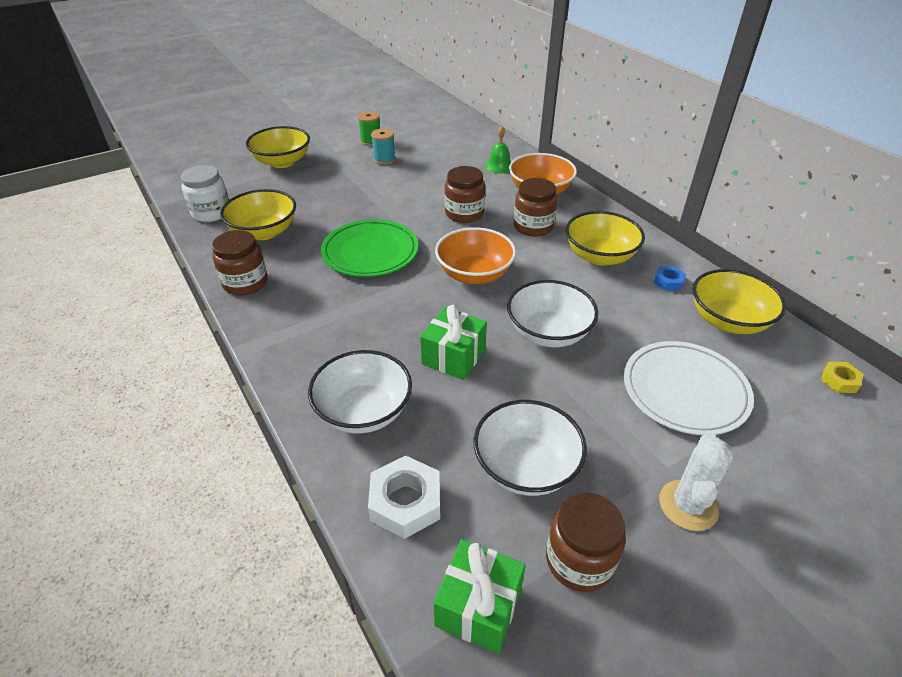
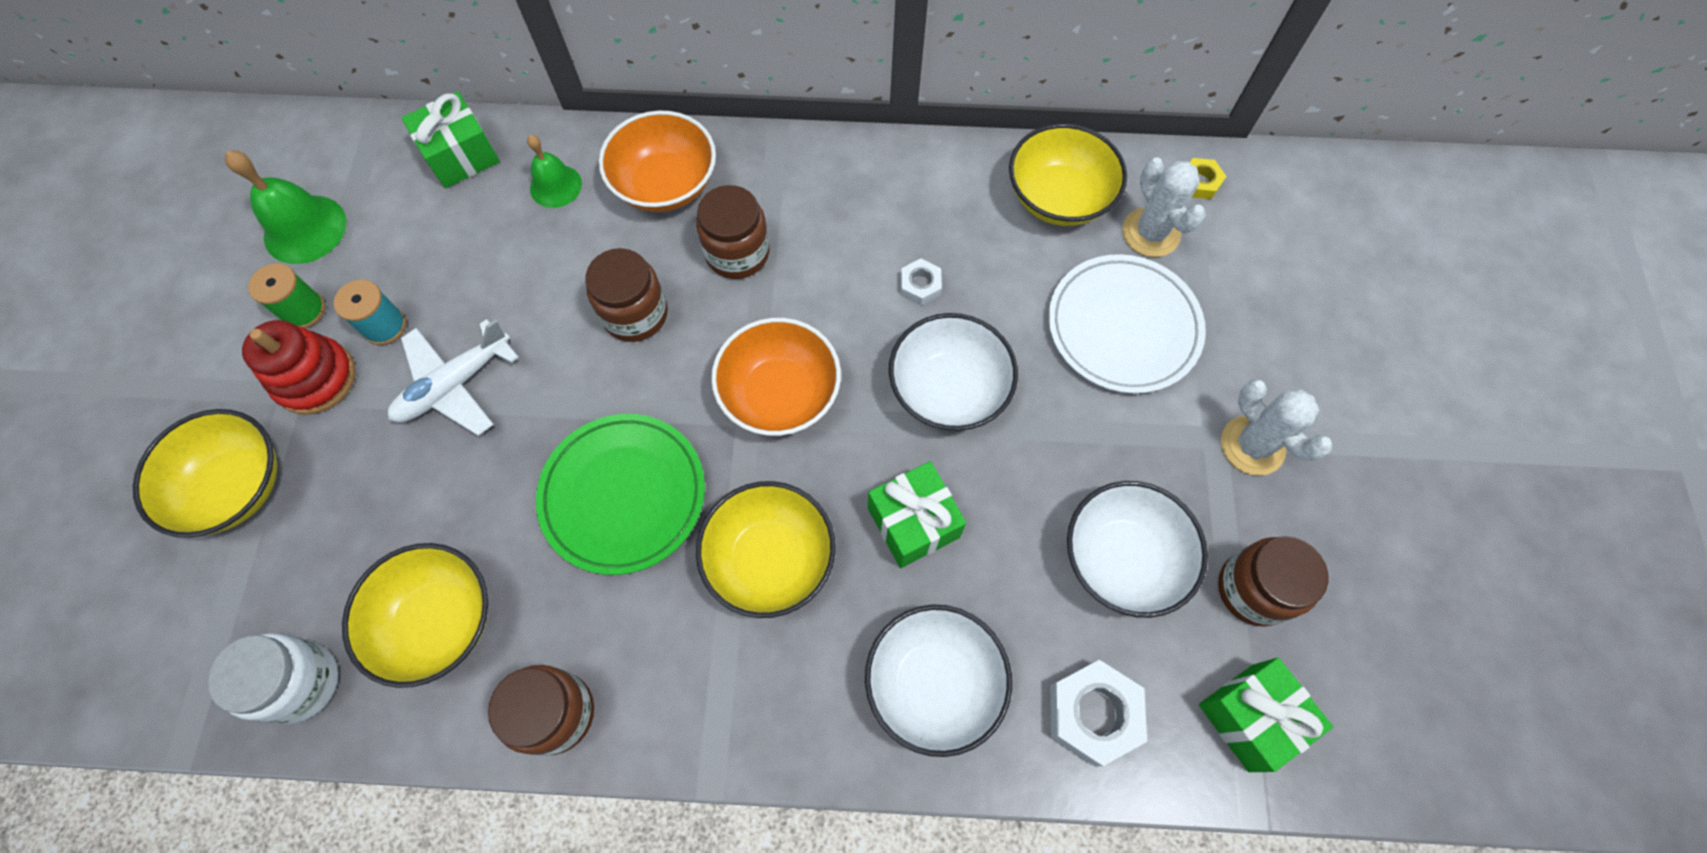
camera: 55 degrees left, 25 degrees up
(345, 156) = (316, 378): none -> red stacking toy
(376, 186) = (455, 385): none -> white plane
(405, 126) = (305, 229): none -> green bell
(482, 140) = (461, 155): none -> green gift
(597, 293) = (920, 285): none -> white nut
(600, 256) = (858, 227): yellow bowl -> yellow bowl (770, 559)
(668, 282) = (957, 197): blue nut -> none
(767, 373) = (1150, 233): none -> white cactus

